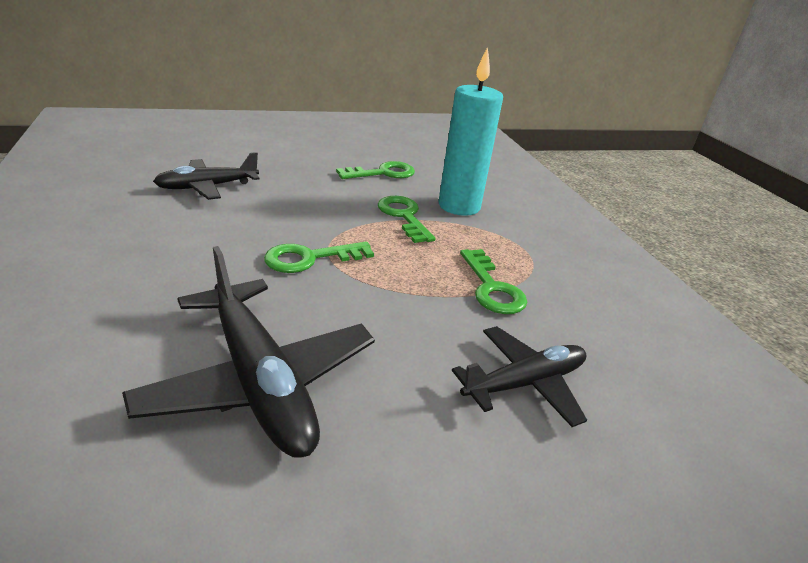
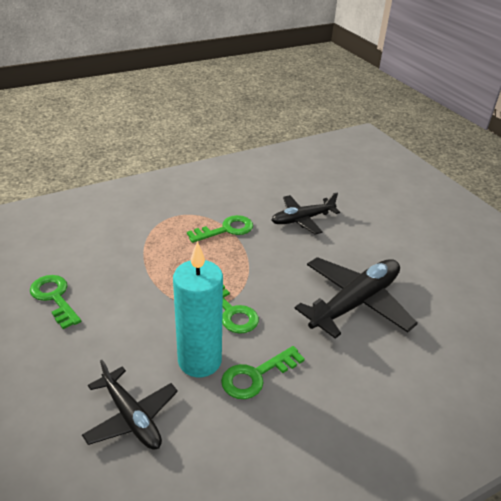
camera: 100 degrees left, 5 degrees up
(404, 216) = (144, 274): green key -> green key (256, 376)
(459, 206) = (114, 247): turquoise candle -> turquoise candle (199, 361)
(524, 383) = (302, 219): black plane -> black plane turned 75 degrees counterclockwise

